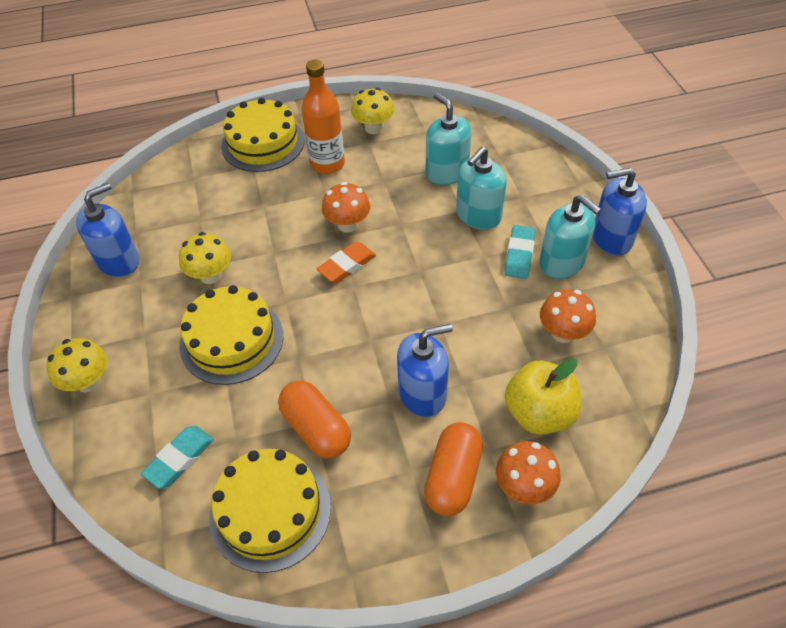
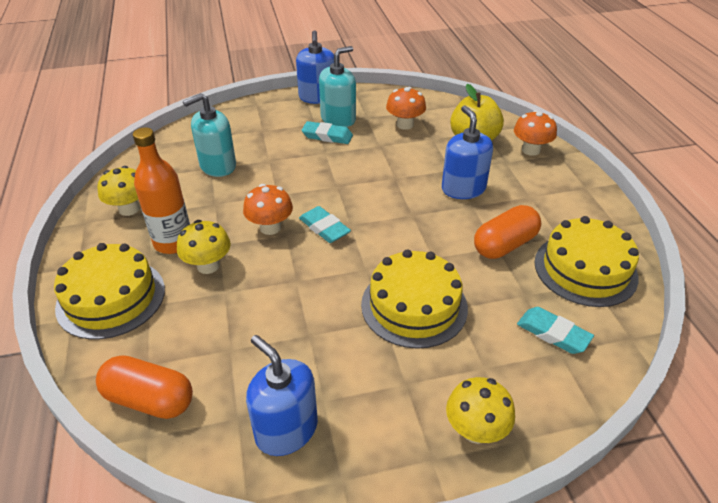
camera: 90 degrees left, 10 degrees down
(211, 275) = (324, 330): yellow mushroom -> yellow mushroom (208, 265)
(347, 265) = (324, 228): orange eraser -> turquoise eraser
(453, 477) = (531, 178): orange capsule -> orange capsule (149, 399)
(478, 215) = (278, 152): turquoise soap dispenser -> none

